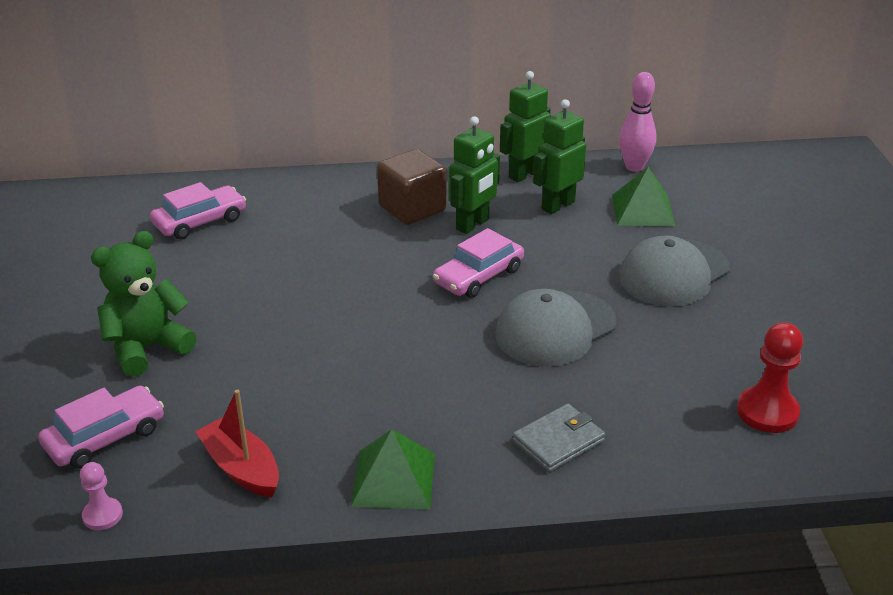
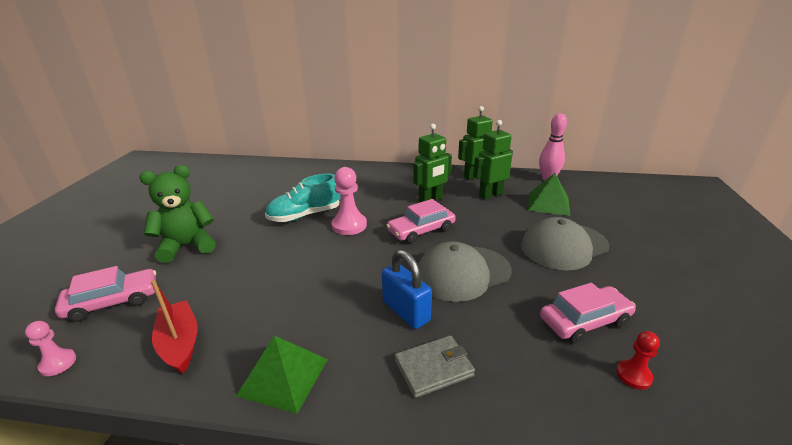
camera: 15 degrees right, 5 degrees down
(200, 221) = (271, 181): pink car -> pink car (584, 321)
(295, 275) = (305, 215): none -> turquoise shoe
(371, 282) = (349, 225): none -> pink pawn
(412, 209) = (396, 187): brown cube -> none
(502, 386) = (406, 311): none -> blue padlock
(767, 412) = (633, 375): red pawn -> red pawn, size x0.58

